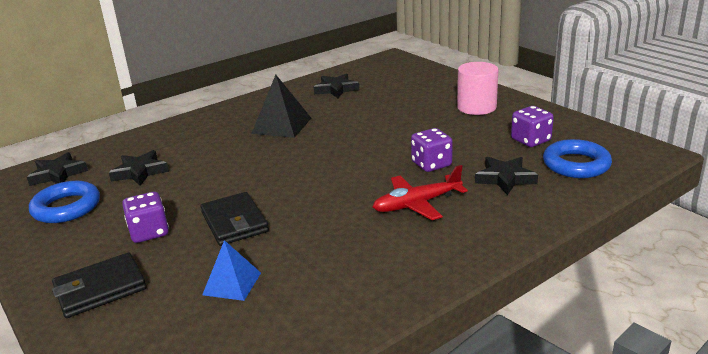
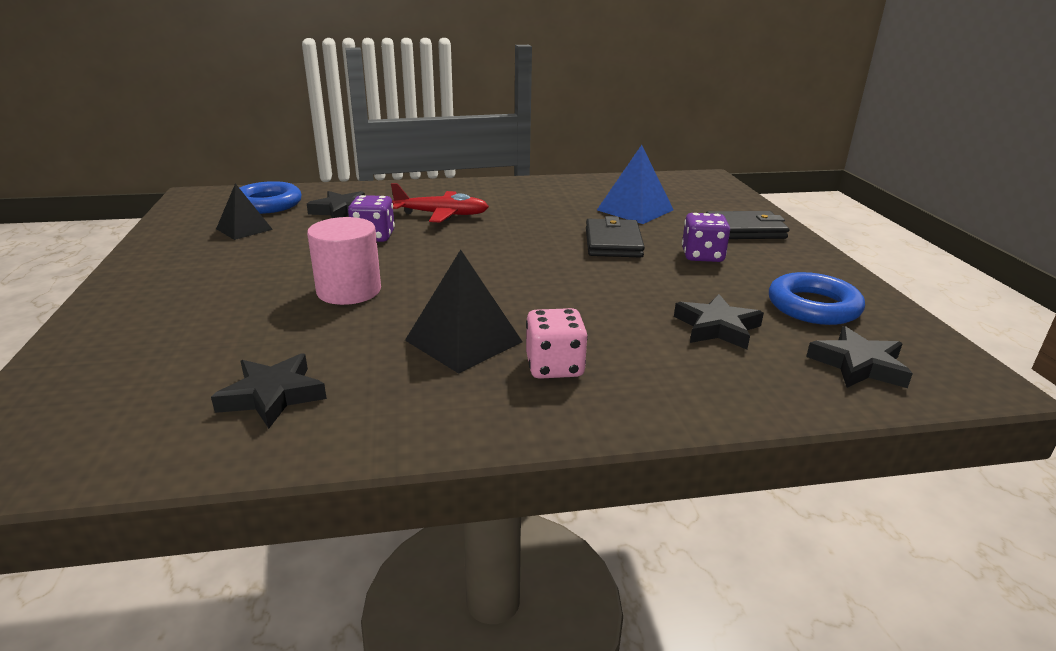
camera: 155 degrees left, 0 degrees up
(226, 128) = (554, 366): none -> pink dice
(232, 283) = (635, 210): blue pyramid -> blue pyramid, size x1.52
(476, 107) = (187, 279): pink cylinder -> pink cylinder (349, 291)
(530, 140) = (244, 229): purple dice -> black pyramid

